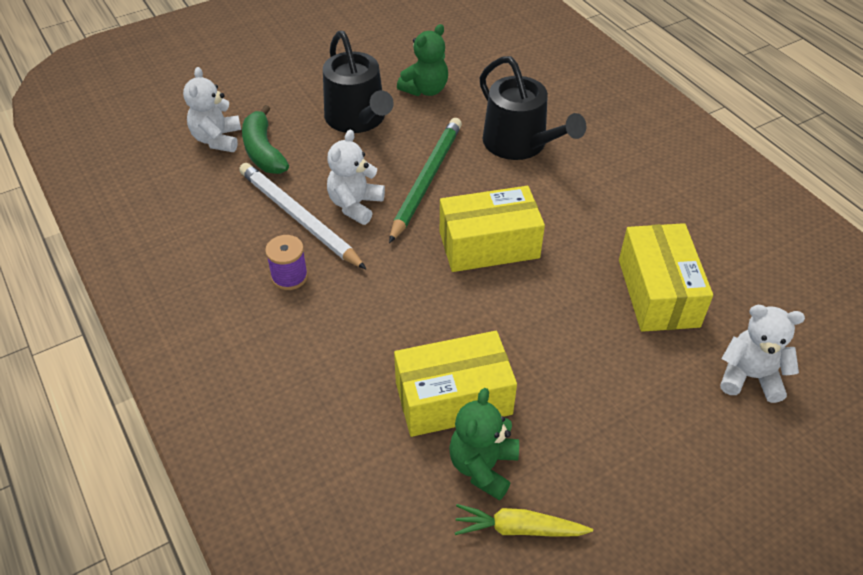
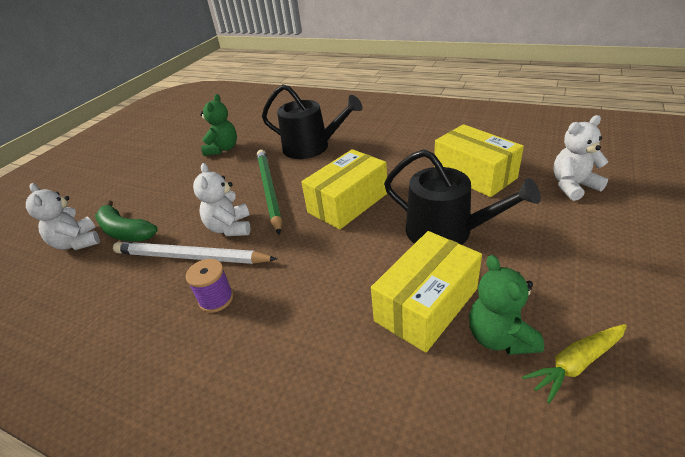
camera: 30 degrees left, 10 degrees down
(358, 119) = (188, 182): black watering can -> black watering can (447, 232)

